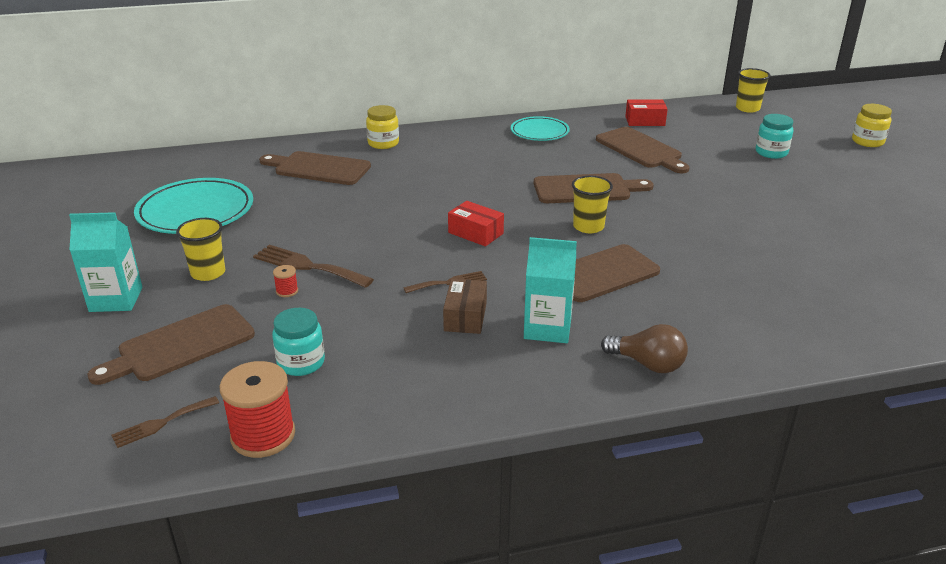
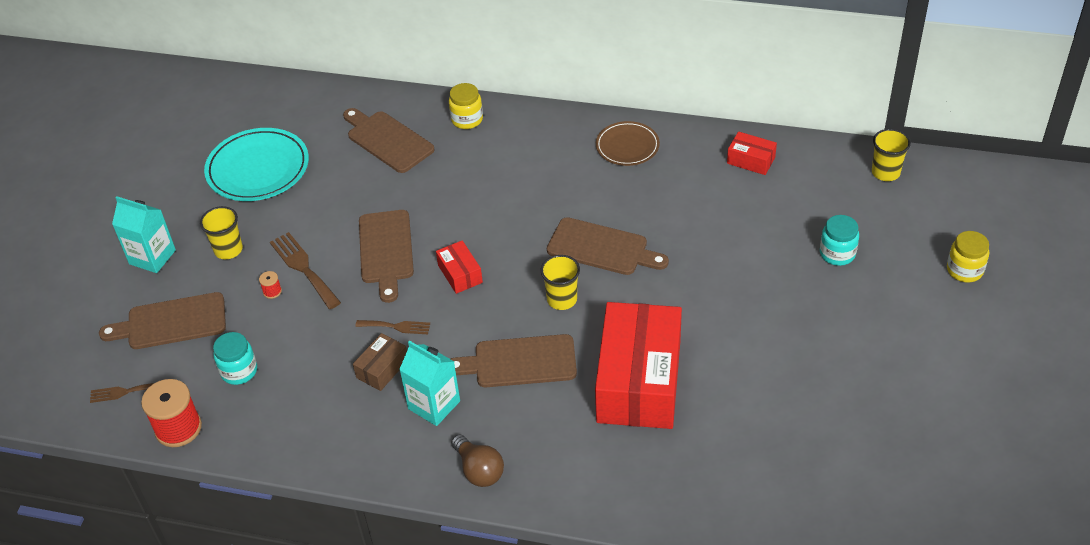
camera: 30 degrees right, 15 degrees up
(539, 132) = (627, 146): turquoise plate -> brown plate
(641, 149) = (705, 206): brown cutting board -> brown cutting board (386, 250)
(717, 260) = (639, 381): none -> red box

